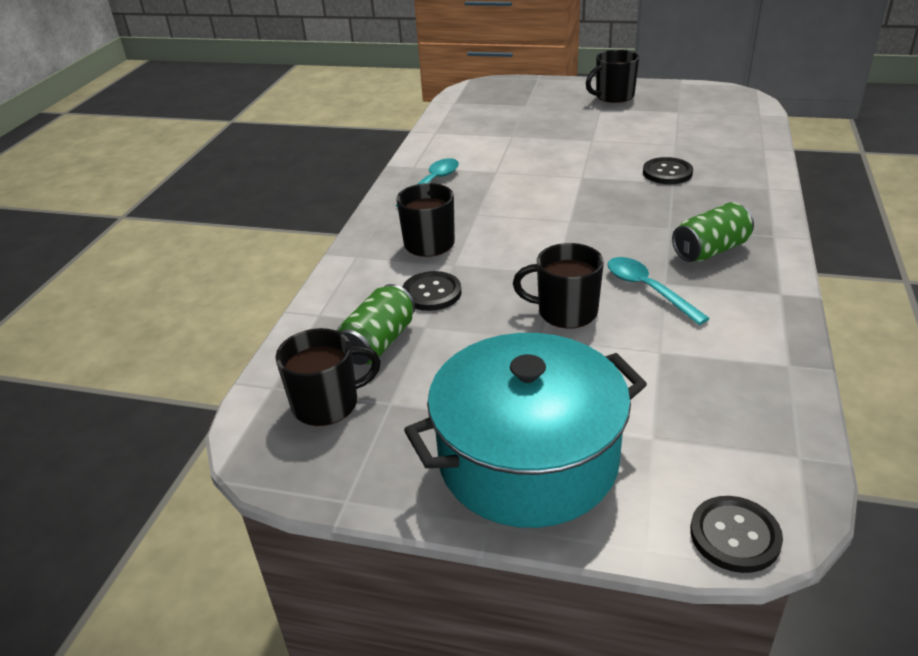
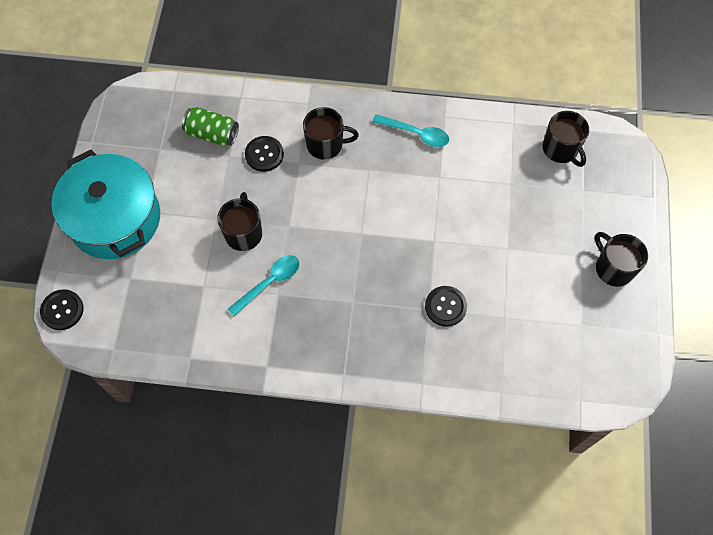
camera: 80 degrees right, 30 degrees up
(327, 404) = (159, 120): black mug -> black mug (561, 149)
(710, 250) = (321, 327): green can -> none

